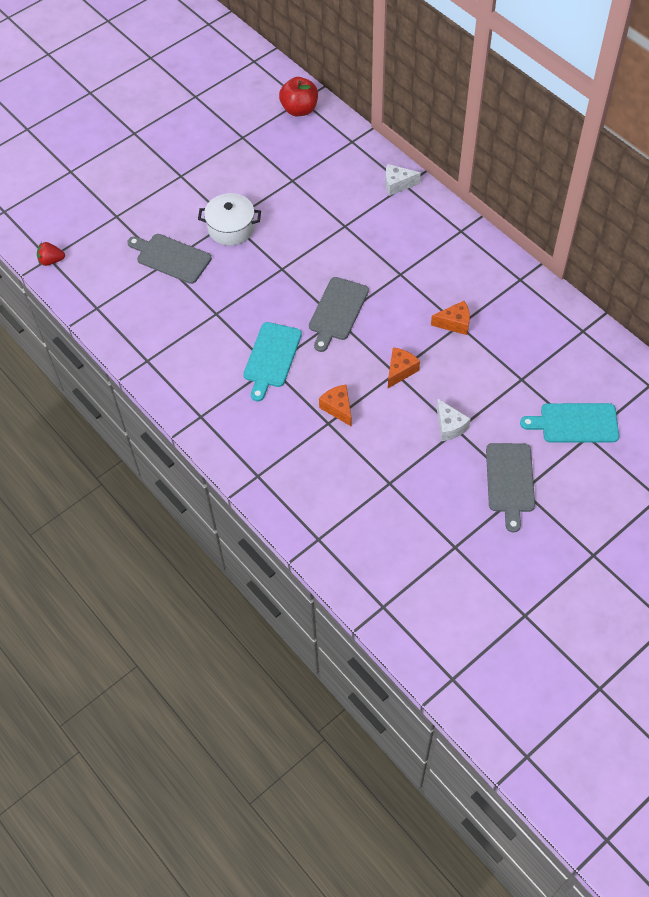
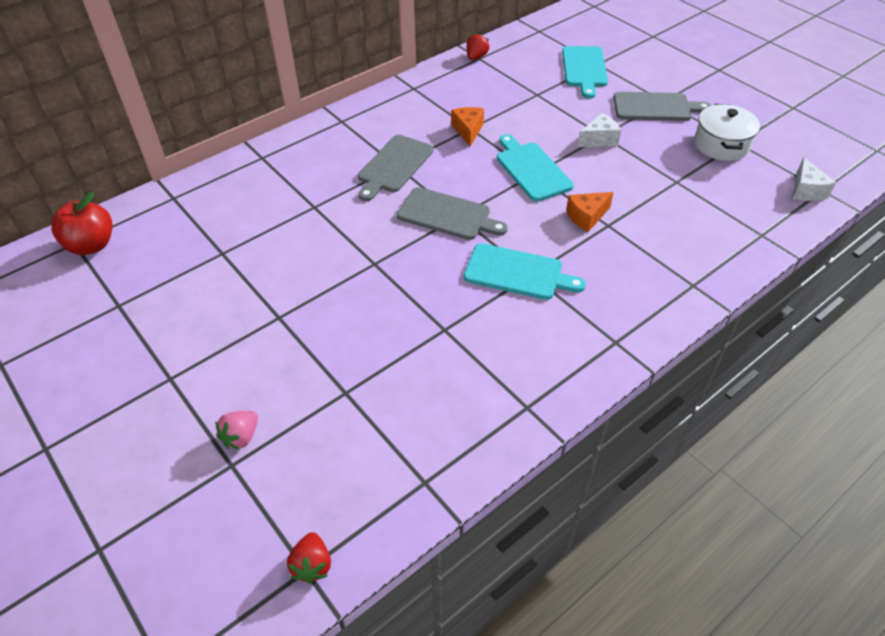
camera: 90 degrees left, 10 degrees down
(135, 217) = (241, 437): none -> pink strawberry
(171, 258) = (335, 385): grey cutting board -> grey cutting board (394, 166)
(231, 228) = (292, 315): white pot -> white pot (721, 145)
(397, 184) = (259, 163): white cheese -> white cheese (806, 190)
(400, 371) = (531, 169): orange cheese -> turquoise cutting board
(584, 328) = (476, 57): none -> red strawberry

